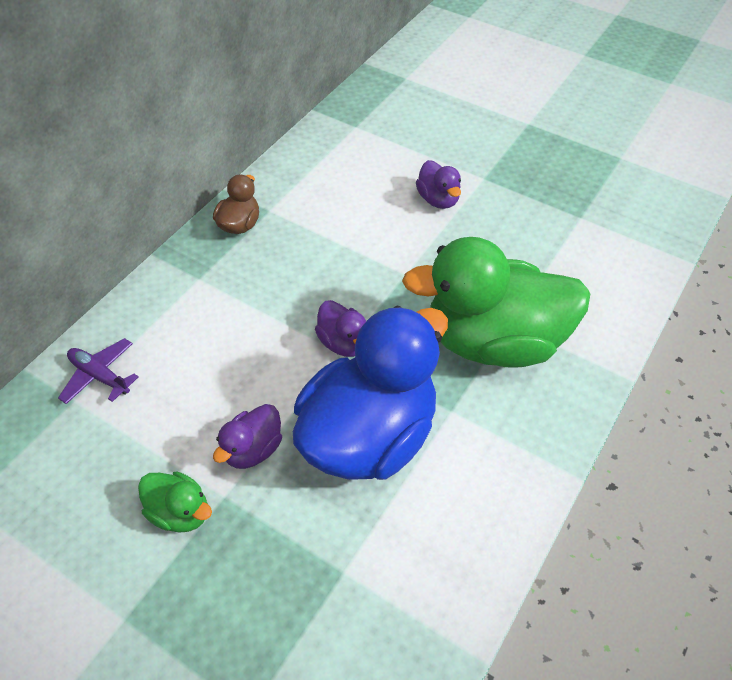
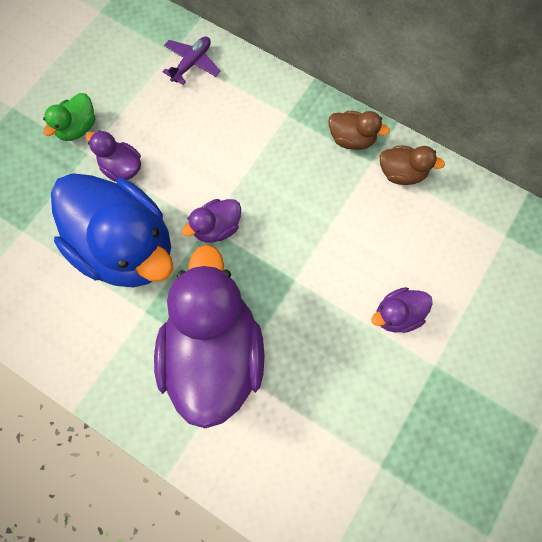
camera: 90 degrees right, 20 degrees up
(285, 189) = (401, 173): none -> brown duck
(493, 341) = (214, 353): green duck -> purple duck

